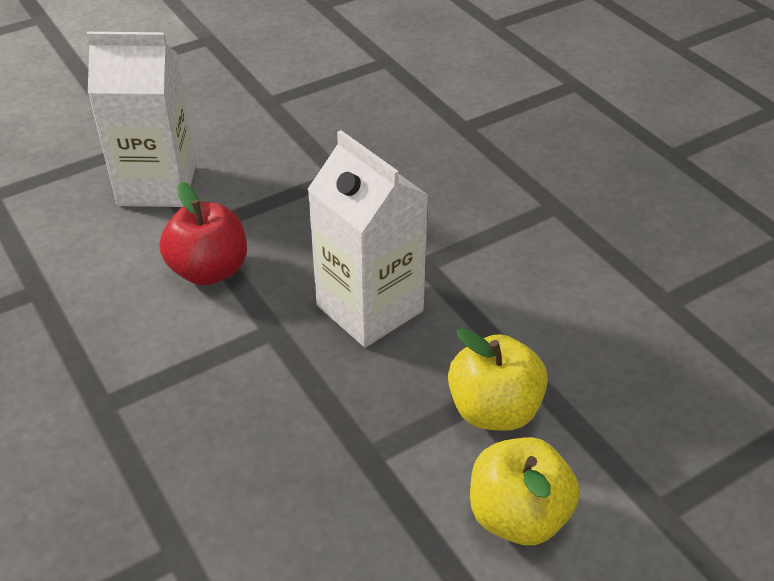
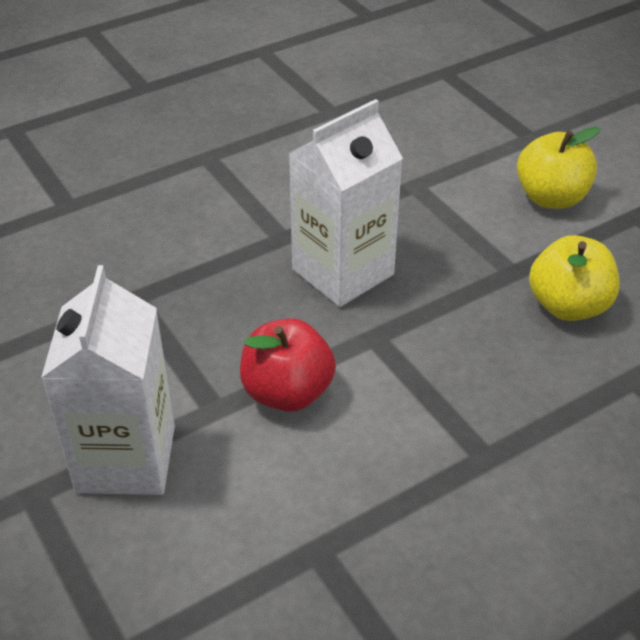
camera: 90 degrees left, 0 degrees up
(494, 410) = (455, 204): yellow apple -> yellow apple (568, 306)

